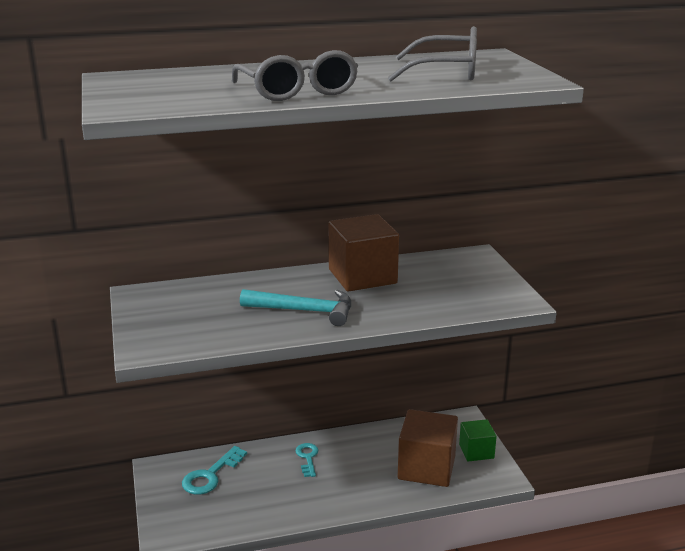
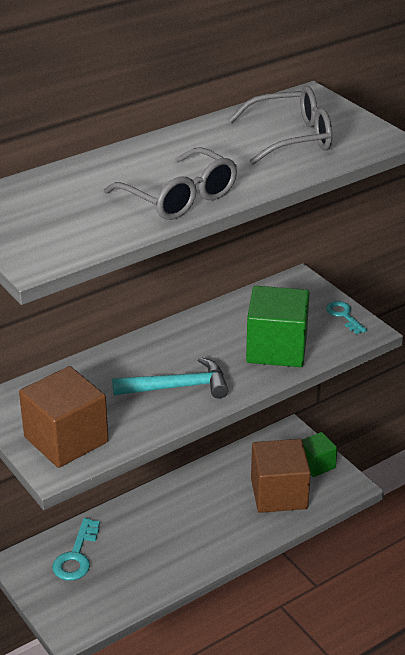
camera: 20 degrees left, 10 degrees up
(307, 458) = (161, 512): turquoise key -> turquoise key (344, 316)
(362, 276) = (207, 331): brown cube -> brown cube (66, 439)
(420, 299) = (276, 349): none -> green cube

